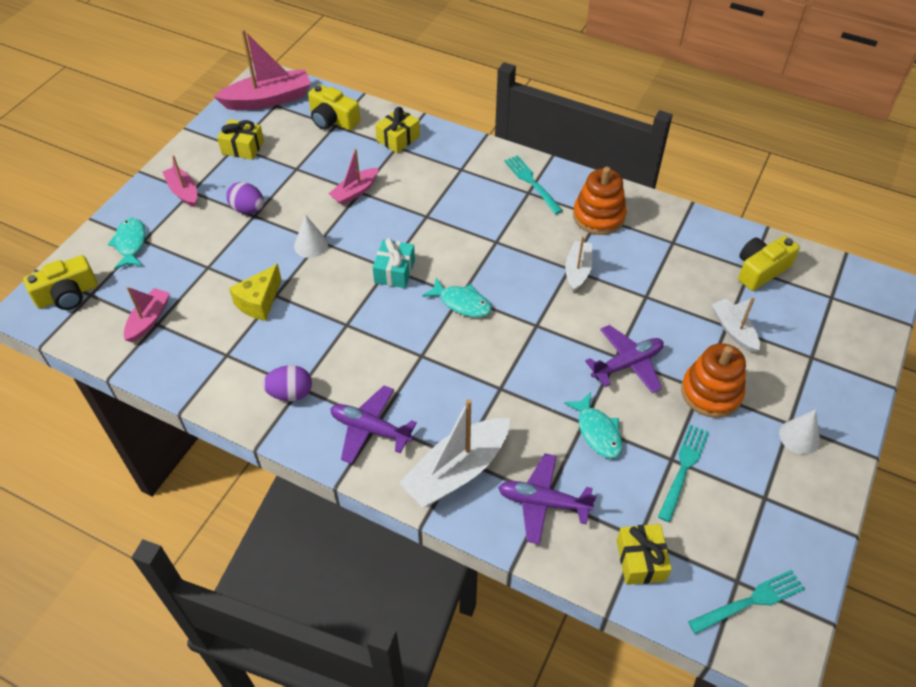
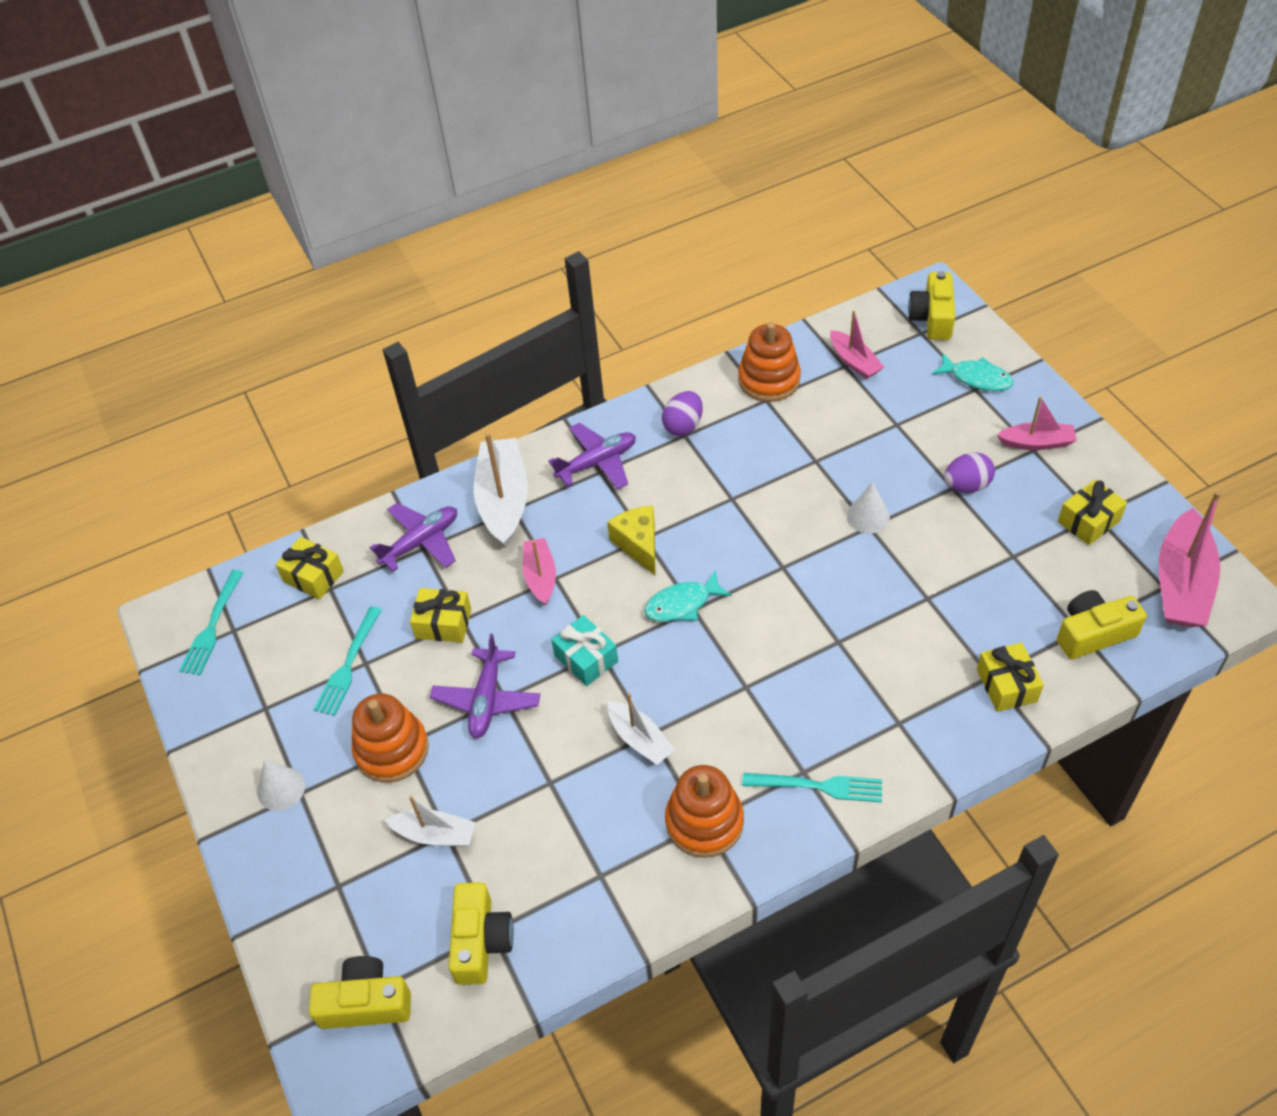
camera: 130 degrees right, 0 degrees up
(201, 364) = (769, 380): none -> orange stacking toy
(259, 302) = (815, 445): yellow cheese -> yellow cheese (639, 544)
(355, 192) = (930, 593): pink boat -> pink boat (540, 576)
(394, 271) = (773, 569): turquoise gift -> turquoise gift (586, 658)
(597, 431) = (443, 623): turquoise fish -> yellow gift
(683, 469) = (348, 664): turquoise fork -> turquoise fork turned 45 degrees clockwise
(845, 297) = (366, 1003): none -> yellow camera

